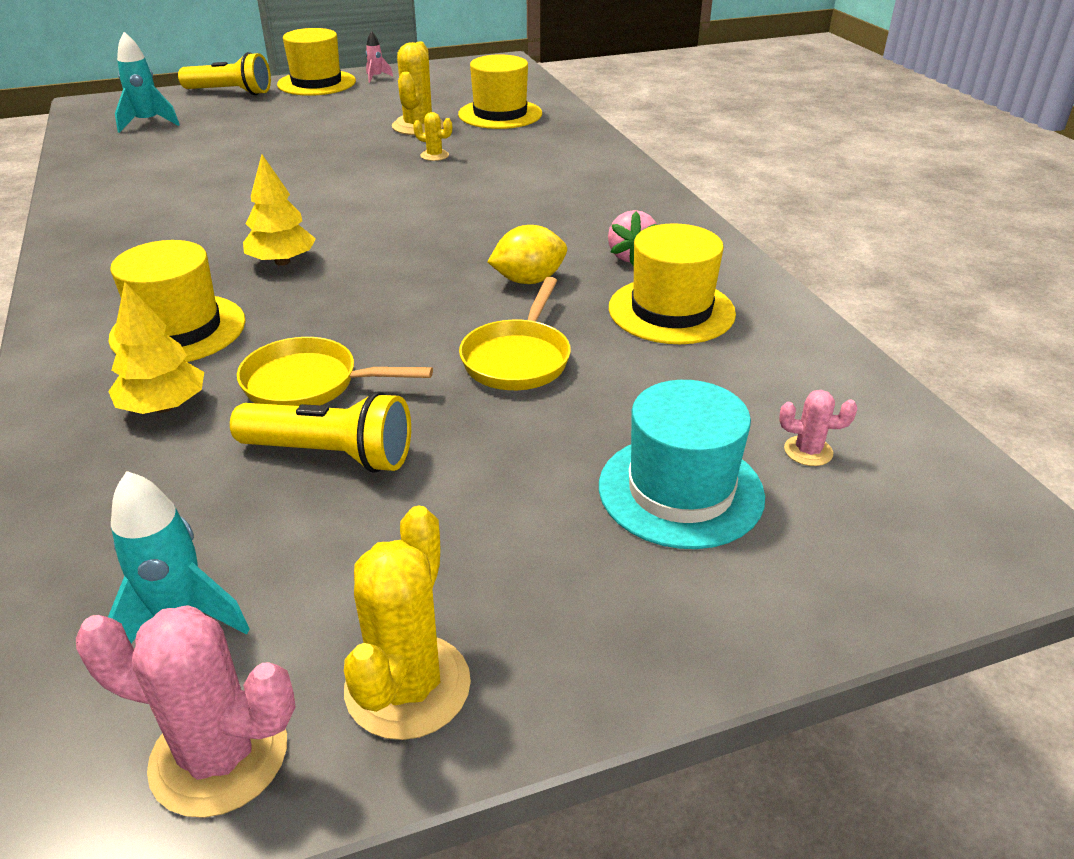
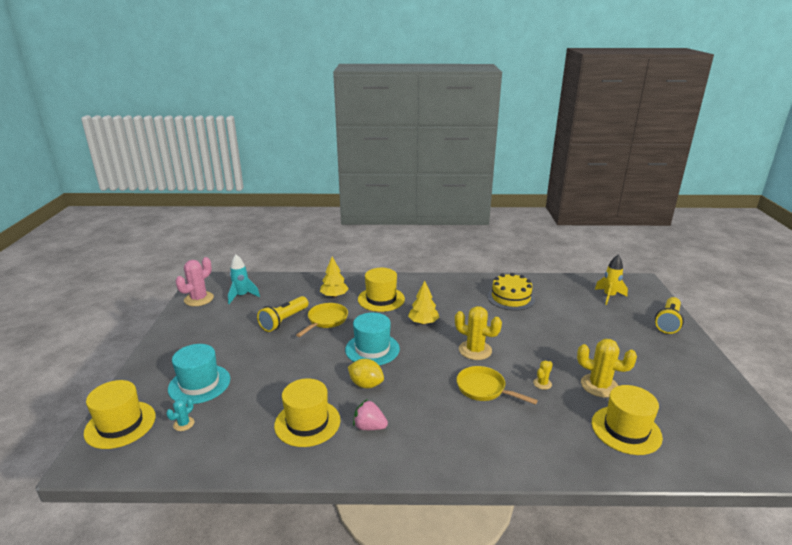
camera: 110 degrees right, 10 degrees down
(148, 123) = (609, 296): turquoise rocket -> yellow rocket
(159, 192) = (510, 298): none -> yellow cake
(316, 83) = (695, 355): yellow hat -> yellow hat (120, 424)
(376, 77) = (715, 383): pink rocket -> none
(407, 686) = (188, 322): yellow cactus -> yellow cactus (475, 350)
(410, 297) = (372, 349): none -> turquoise hat
(518, 359) = (305, 367): yellow pan -> yellow pan (484, 389)
(528, 280) = (366, 384): yellow lemon -> yellow lemon turned 60 degrees counterclockwise
(808, 451) = (184, 424): pink cactus -> turquoise cactus

